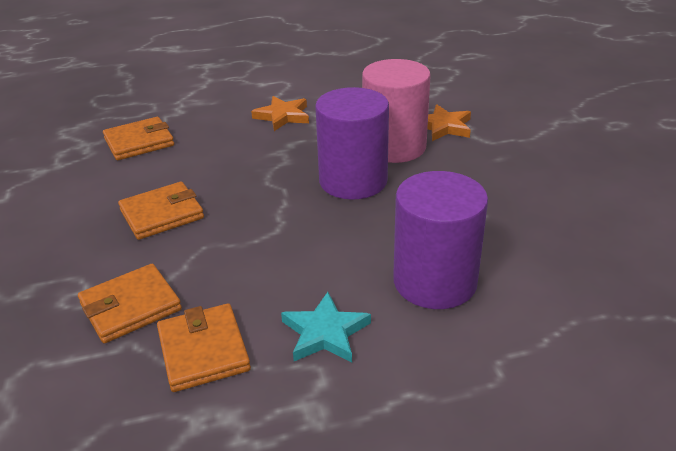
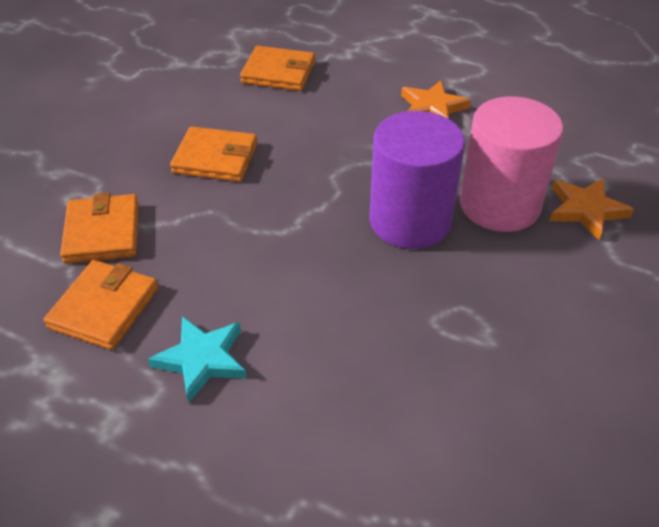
camera: 40 degrees right, 10 degrees up
(130, 306) = (102, 232): orange wallet -> orange wallet turned 75 degrees clockwise
(435, 281) = (350, 379): purple cylinder -> none

